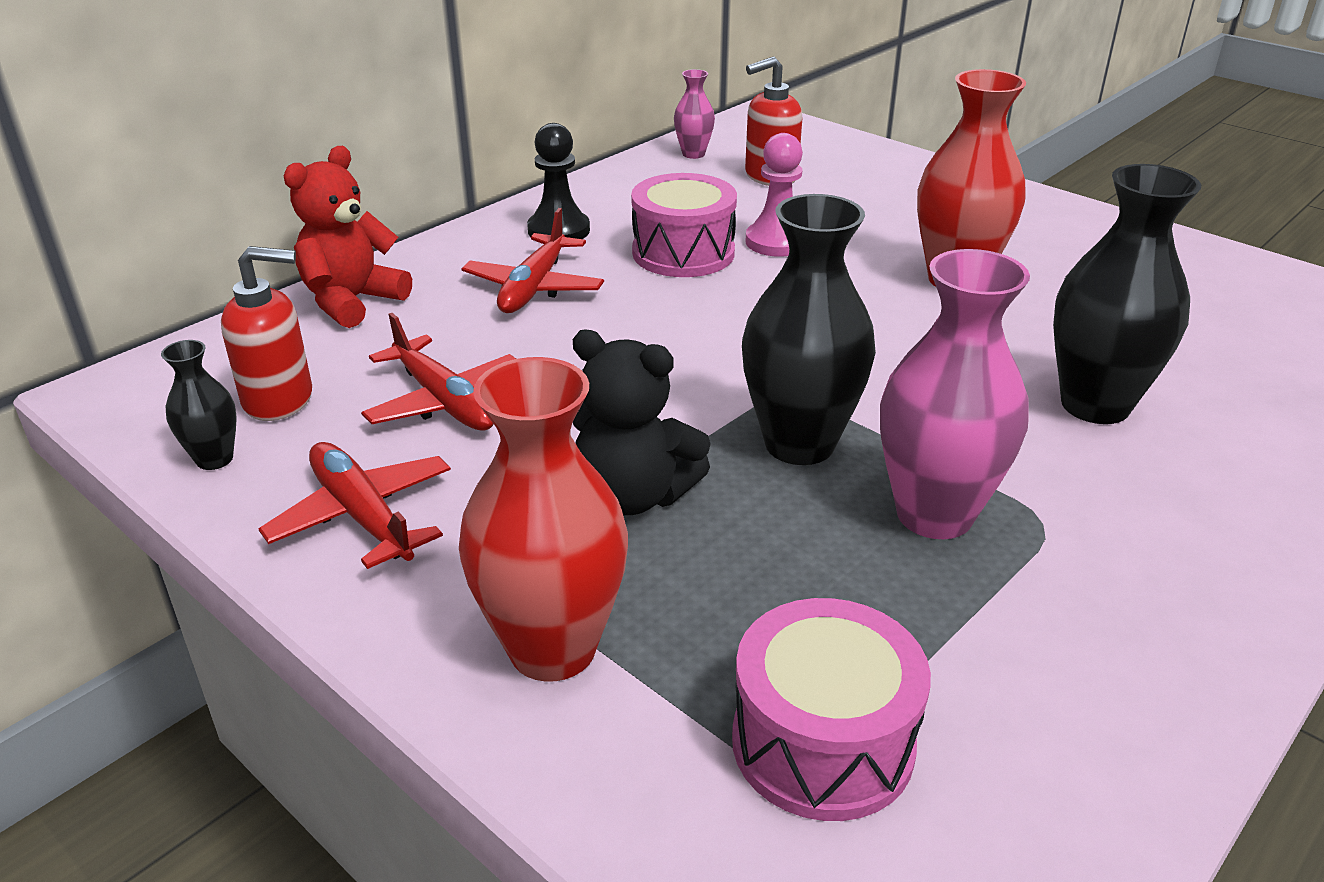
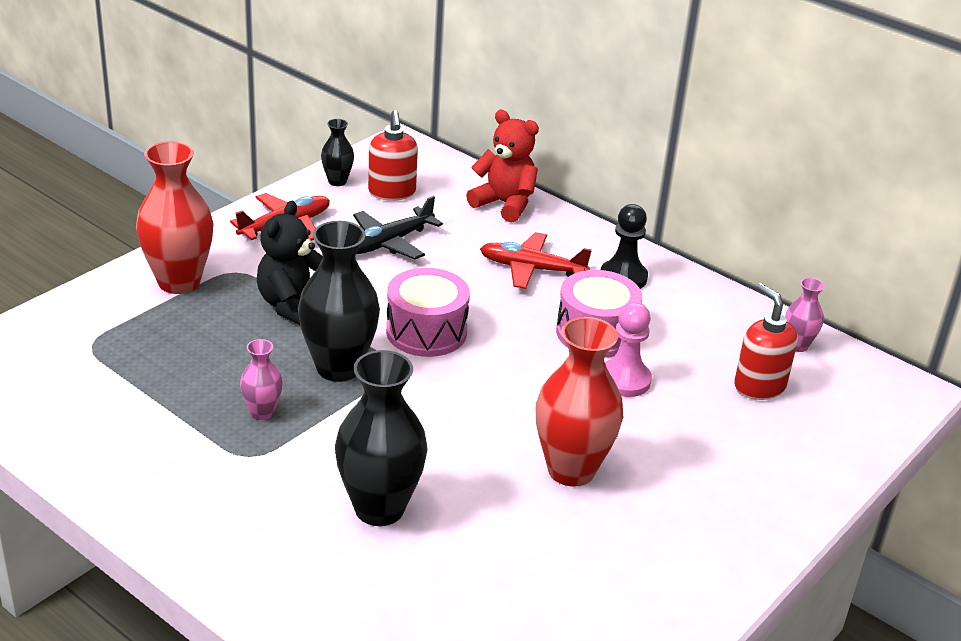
camera: 85 degrees right, 0 degrees up
(444, 401) = (390, 242): red plane -> black plane
(822, 743) = (101, 354): pink drum -> pink drum (426, 332)
(934, 514) = (262, 412): pink vase -> pink vase, size x0.50

